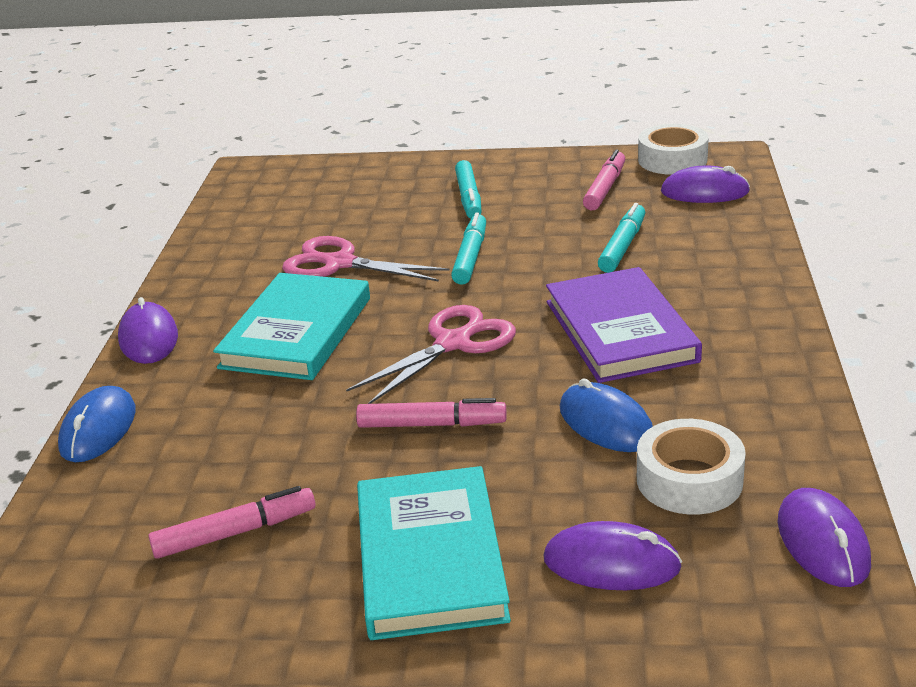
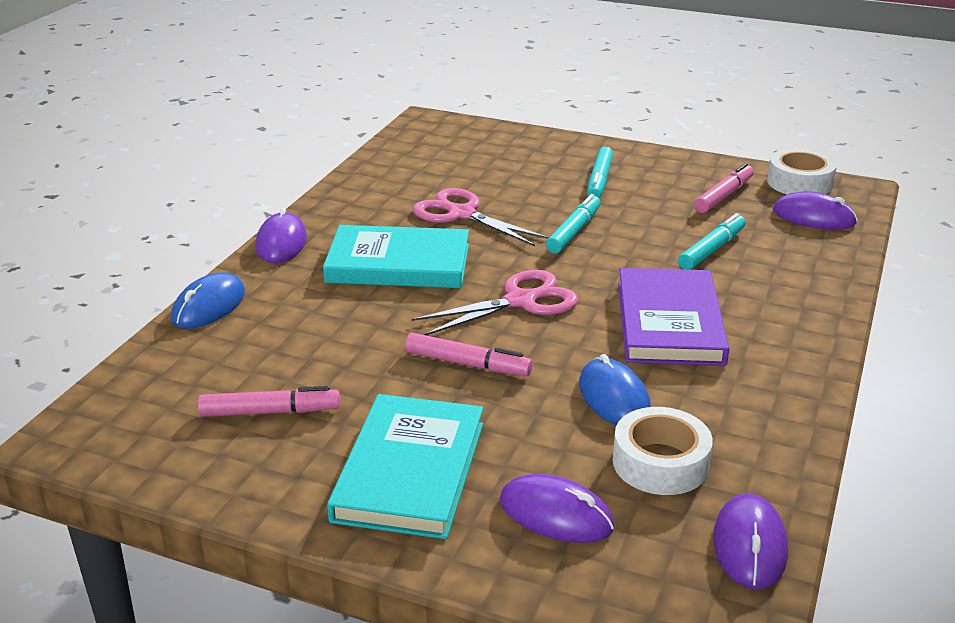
camera: 15 degrees right, 0 degrees up
(297, 332) = (398, 264): turquoise book -> turquoise book turned 60 degrees clockwise

